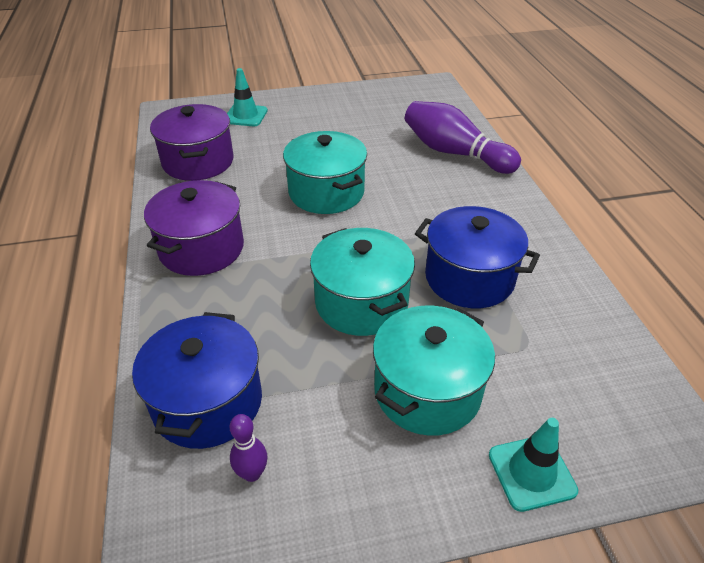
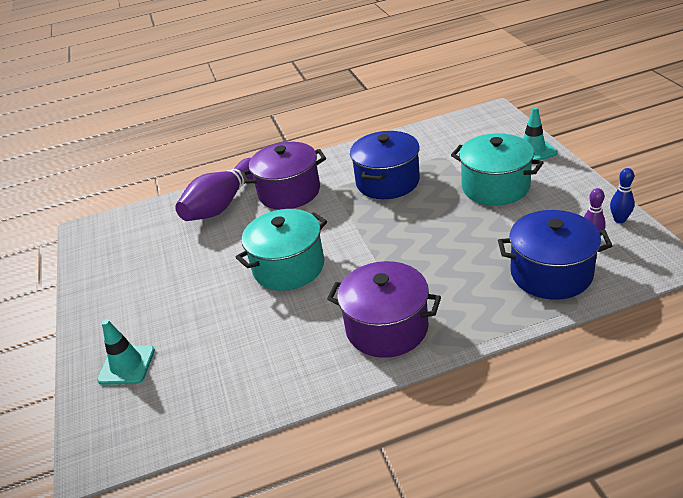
camera: 90 degrees left, 5 degrees down
(198, 162) = (233, 378): purple pot -> purple pot (289, 192)
(285, 535) = (619, 220): none -> blue bowling pin
(361, 302) = (427, 223): turquoise pot -> none

